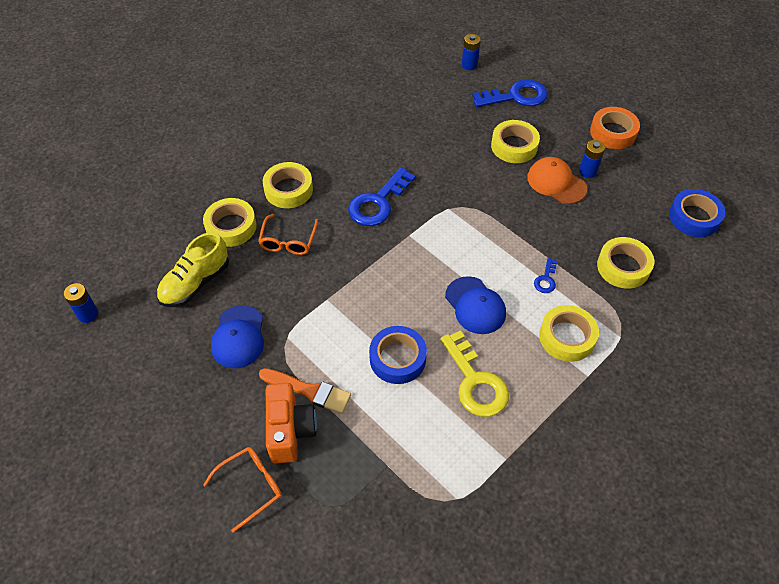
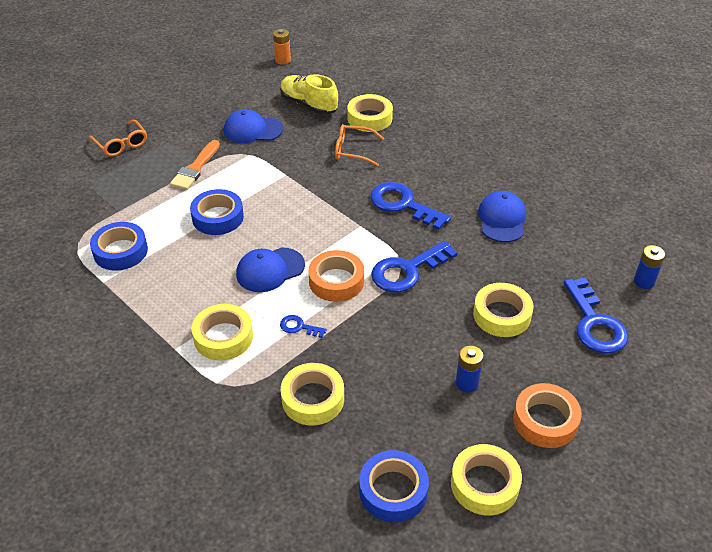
camera: 90 degrees right, 10 degrees down
(88, 314) = (283, 60): blue battery -> orange battery
(288, 189) = (416, 148): yellow tape -> yellow tape (484, 484)
(290, 431) = (162, 160): orange camera -> none
(398, 136) = (502, 219): none -> blue cap
(456, 450) = (120, 251): none -> blue tape
(468, 202) = (407, 271): none -> blue key
(475, 382) = (184, 266): yellow key -> none
(486, 253) = (336, 281): none -> orange tape
(556, 183) = (444, 349): orange cap -> none

